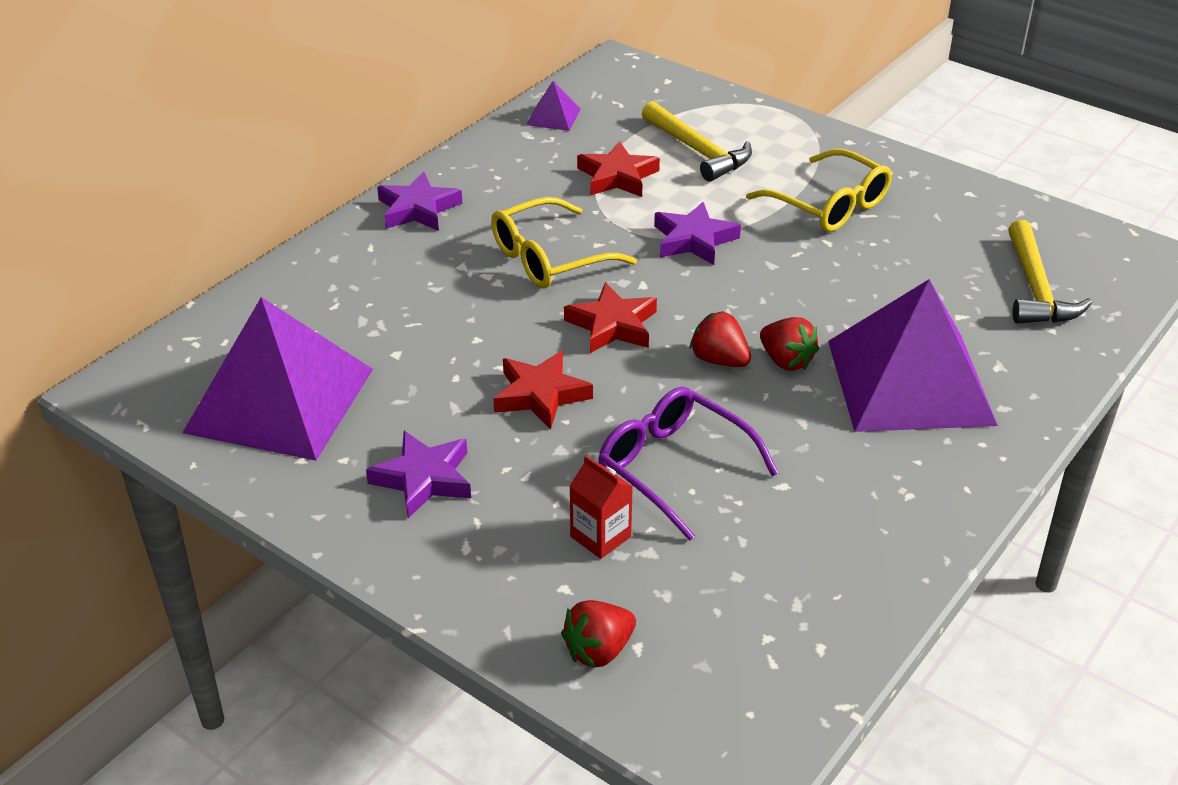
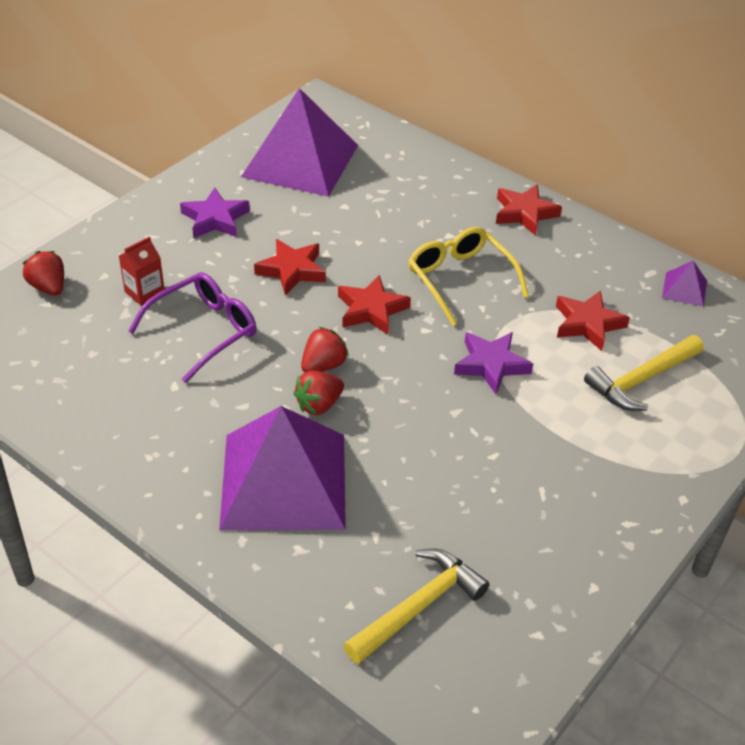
camera: 90 degrees right, 5 degrees up
(418, 209) = (524, 213): purple star -> red star
(829, 205) = (557, 465): yellow glasses -> none
(1035, 288) = (418, 607): yellow hammer -> yellow hammer turned 135 degrees clockwise

